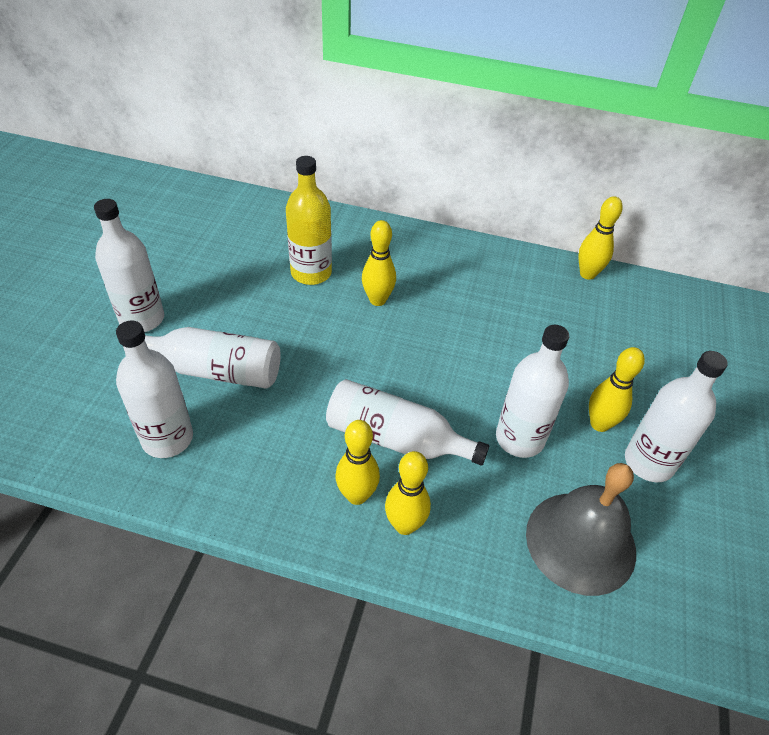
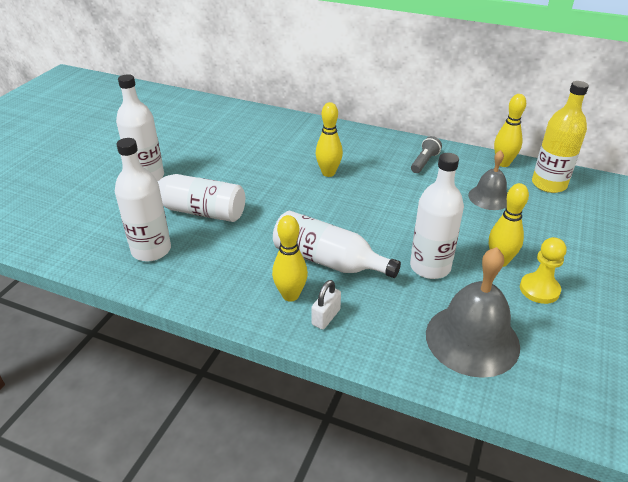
camera: 10 degrees right, 10 degrees down
(311, 273) = (279, 154): yellow bottle -> yellow bottle (549, 184)
(405, 525) = (326, 317): yellow bowling pin -> white padlock
(493, 276) = (424, 162): none -> grey flashlight
(577, 327) = (489, 197): none -> grey bell
(648, 462) = (539, 289): white bottle -> yellow pawn

